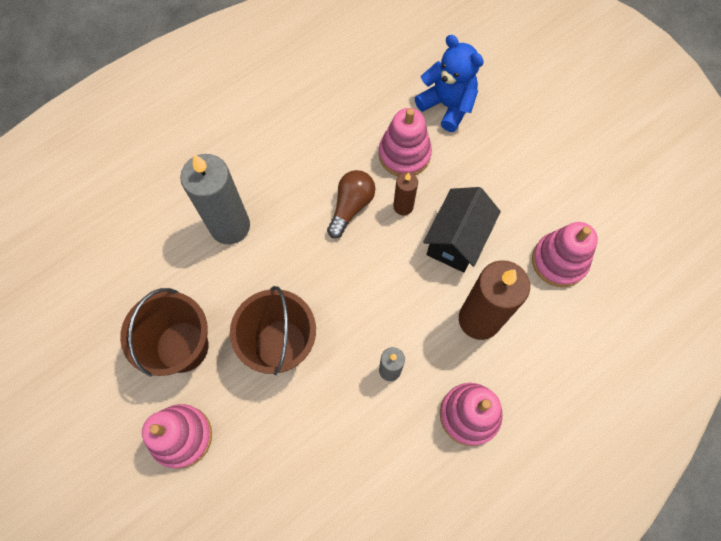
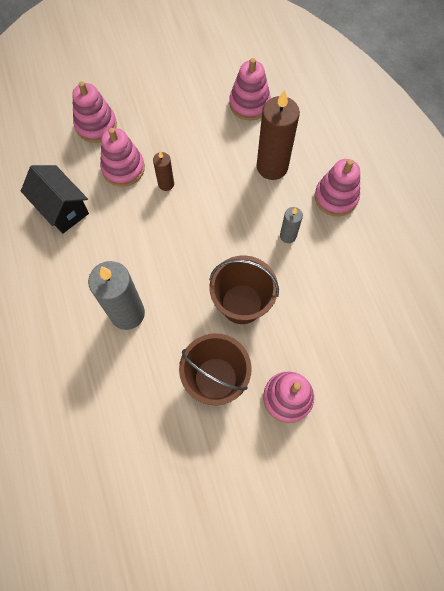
camera: 70 degrees left, 0 degrees up
(351, 206) = (150, 219): brown light bulb -> none
(447, 105) = (96, 125): blue teddy bear -> pink stacking toy
(456, 240) = (208, 159): black house -> black house (62, 208)

